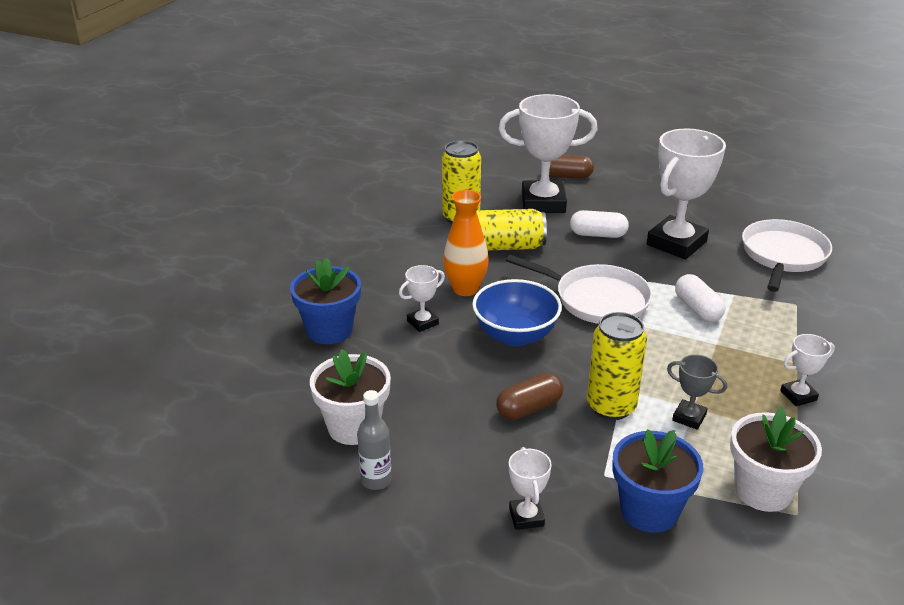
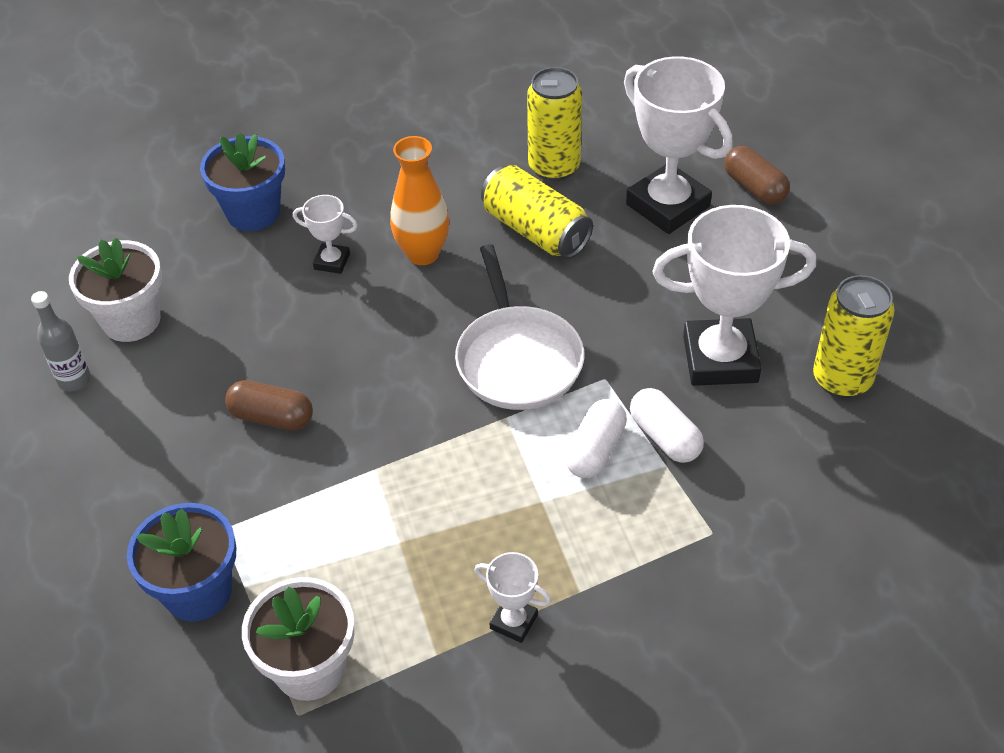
camera: 50 degrees right, 15 degrees up
(515, 335) = (381, 337): blue bowl -> none
(526, 517) = (112, 507): white trophy -> none
(598, 235) = (654, 286): white capsule -> white capsule (664, 437)
(611, 407) = (334, 476): yellow can -> yellow can (842, 379)
(689, 417) = (377, 546): grey trophy -> none
(783, 256) = (815, 468): white pan -> none

